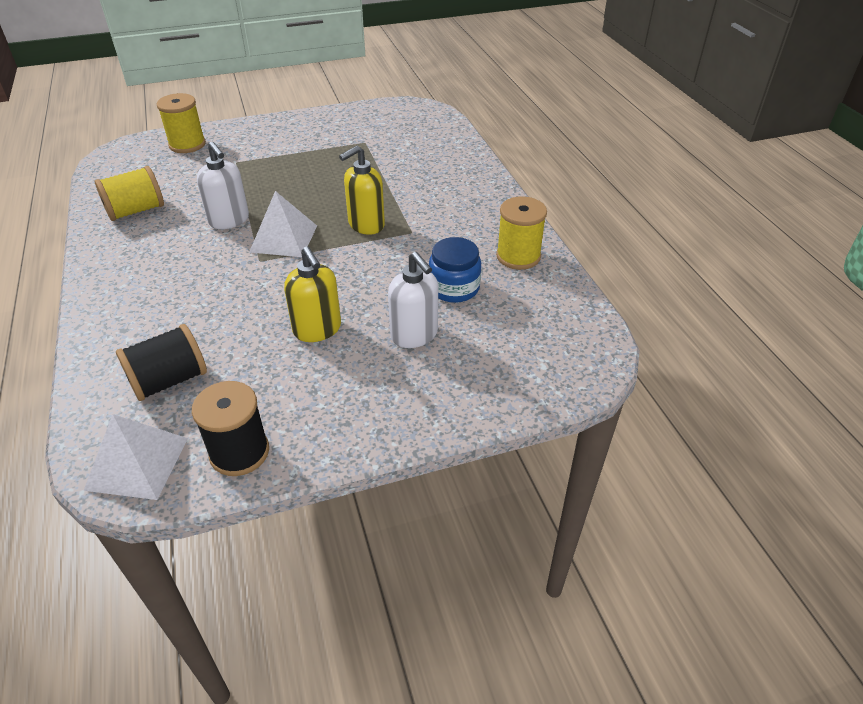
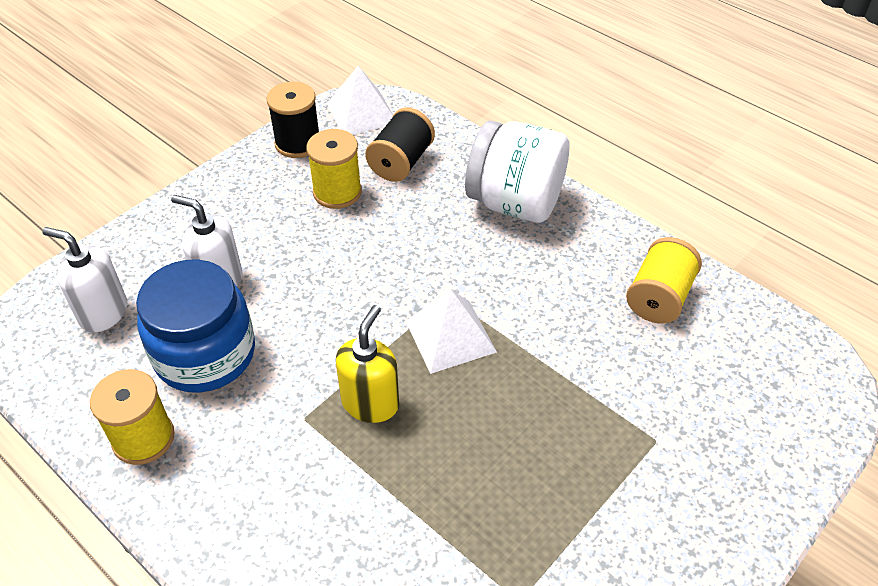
camera: 150 degrees right, 5 degrees up
(130, 302) = (515, 203): none -> white jar
(187, 144) = (768, 442): yellow spool -> yellow spool (337, 192)
(229, 220) = (540, 333): white soap dispenser -> white soap dispenser (103, 313)
(317, 329) = (317, 249): yellow soap dispenser -> none
(454, 288) = (205, 354): blue jar -> blue jar, size x1.64

